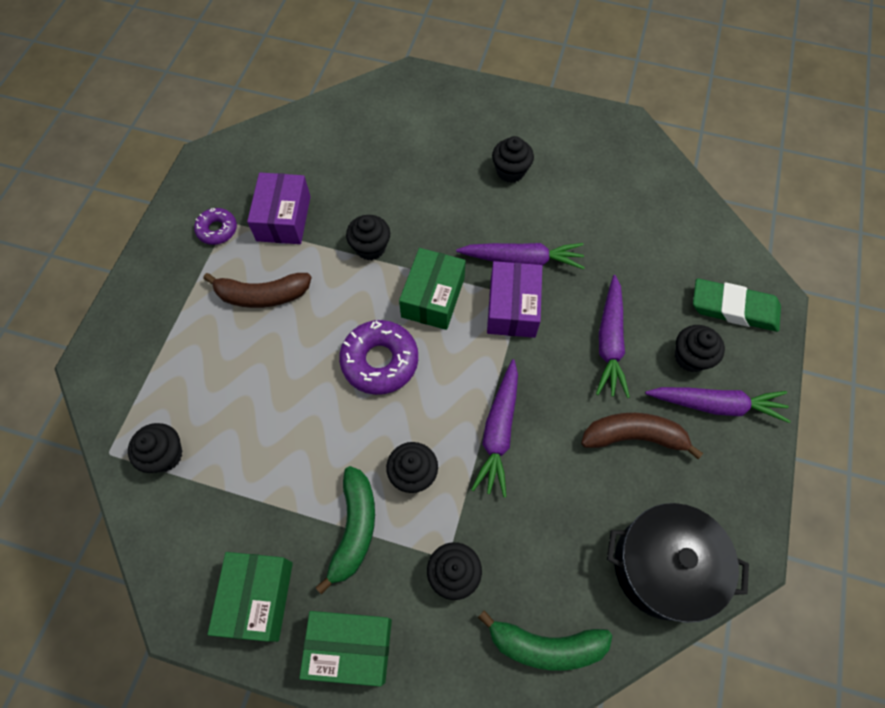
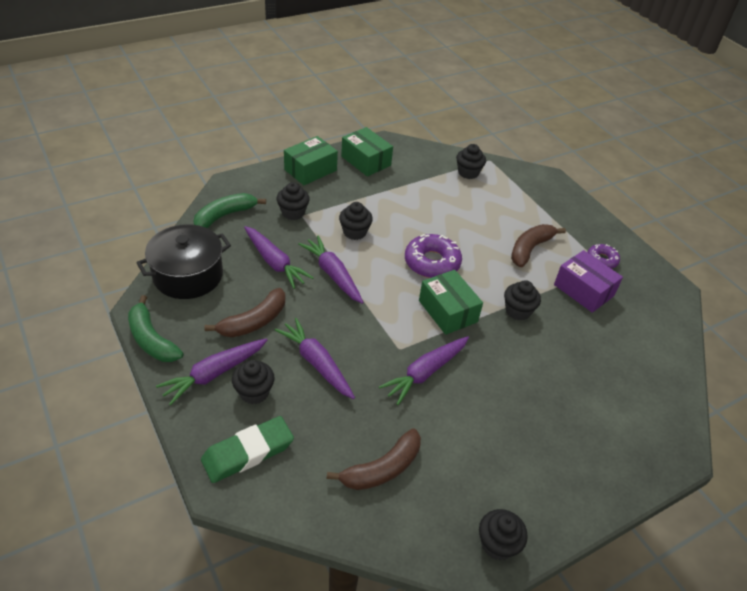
camera: 130 degrees right, 20 degrees down
(354, 528) = (356, 200): green banana -> green banana (151, 339)
(510, 171) = (510, 432): black cupcake -> black cupcake (497, 544)
(512, 308) = (397, 339): purple box -> none
(547, 503) = (275, 262): none -> purple carrot
(636, 220) = (382, 469): none -> brown banana

